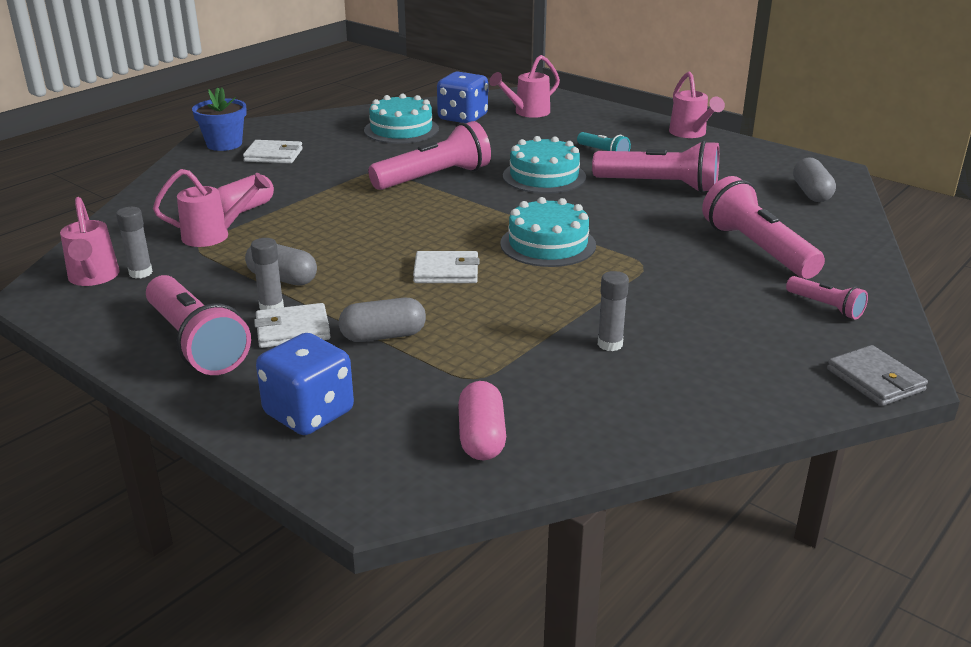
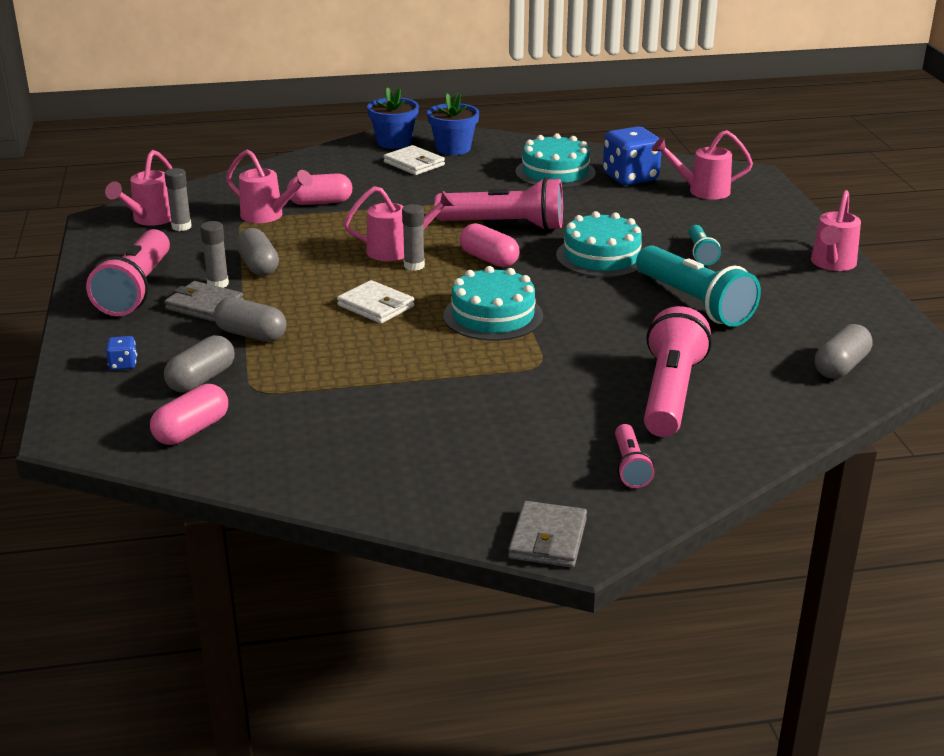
camera: 40 degrees right, 0 degrees up
(286, 135) = (453, 148): none -> blue flower pot
(293, 330) = (204, 305): white wallet -> grey wallet
(309, 413) = (123, 365): blue dice -> blue dice, size x0.44
(384, 224) = (397, 251): none -> pink watering can
(408, 391) = (201, 379): none -> grey capsule
(468, 205) = (489, 259): none -> pink capsule
(610, 344) = (392, 412): grey glue stick -> grey glue stick (414, 266)
(659, 185) = (694, 303): pink flashlight -> turquoise flashlight

